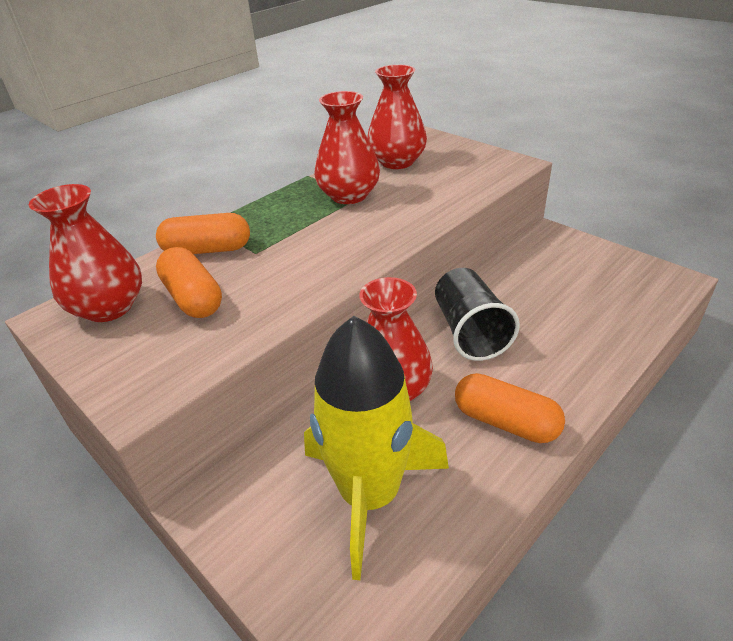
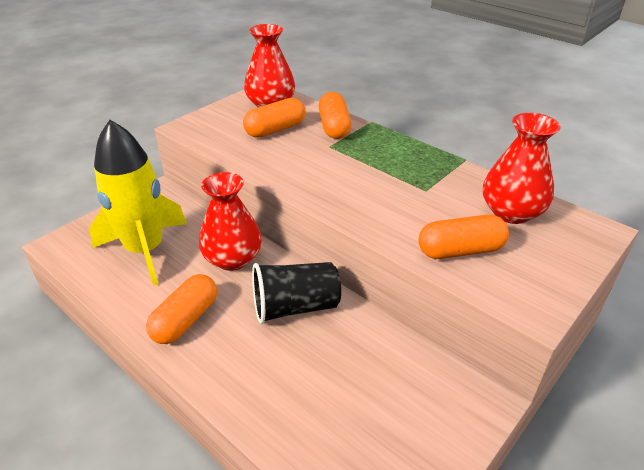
camera: 85 degrees right, 0 degrees up
(349, 195) = (427, 184): red vase -> none
(453, 185) = (460, 250): none -> orange capsule

